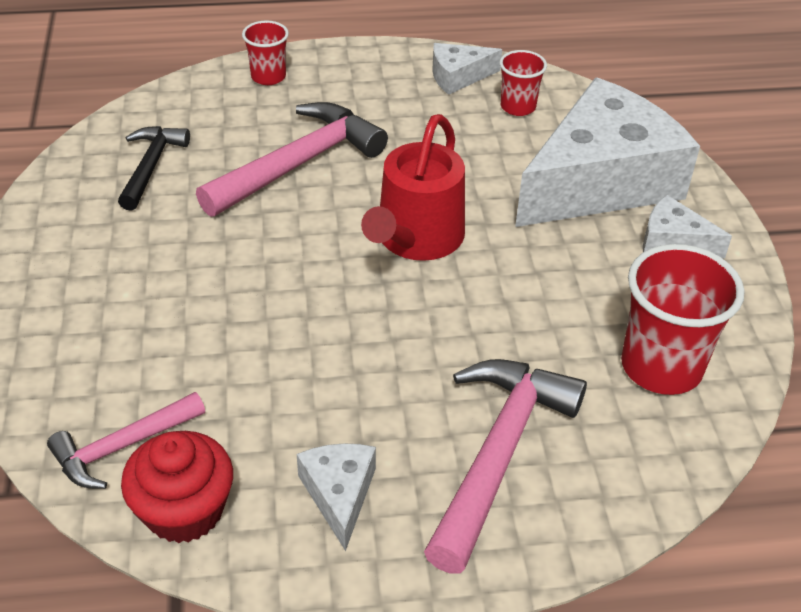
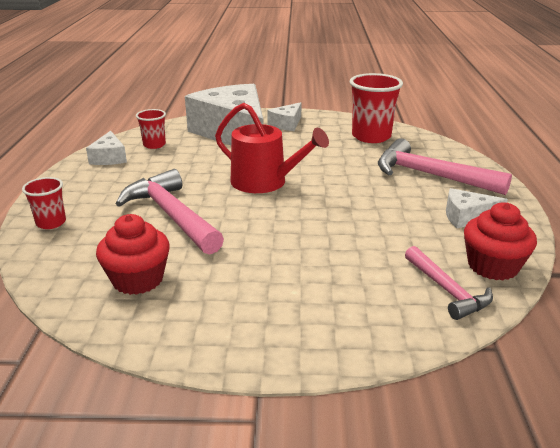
camera: 80 degrees left, 15 degrees down
(151, 166) = (138, 279): black hammer -> red cupcake

